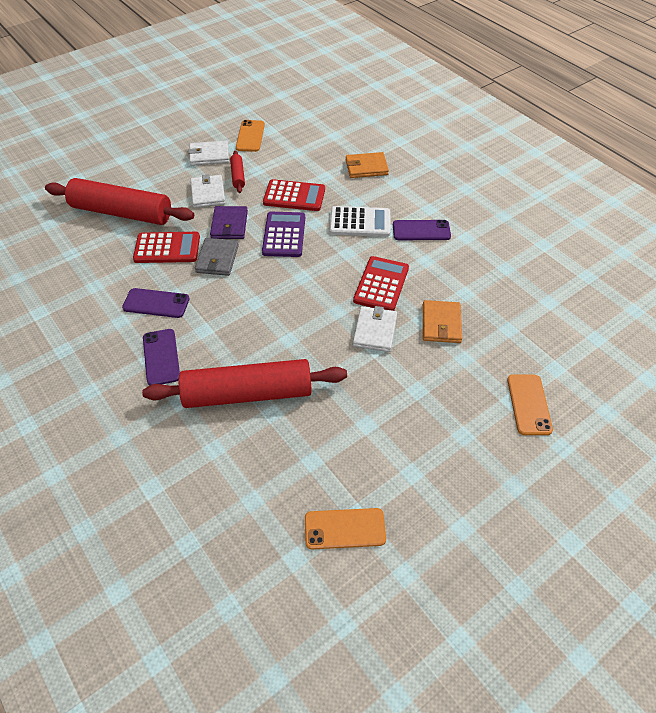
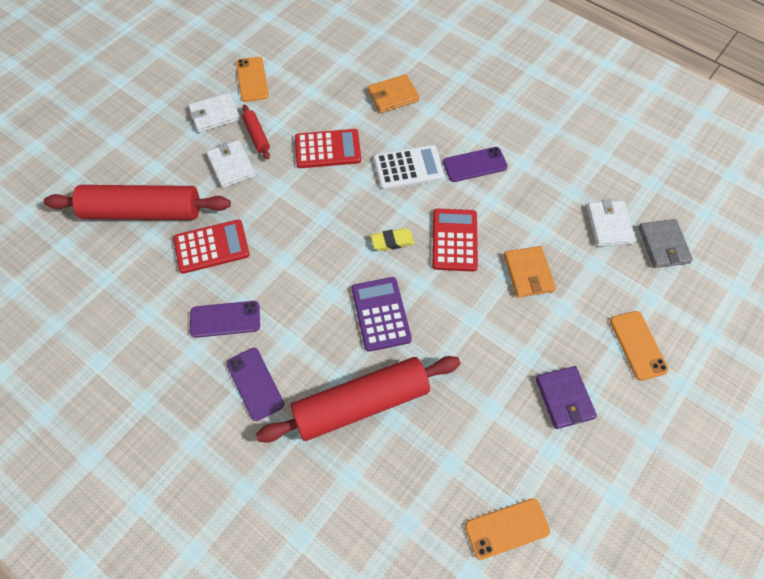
camera: 15 degrees left, 10 degrees up
(217, 259) = (272, 248): grey wallet -> grey wallet (663, 245)
(229, 225) = (269, 201): purple wallet -> purple wallet (564, 398)
(284, 235) = (333, 201): purple calculator -> purple calculator (381, 314)
(324, 274) = (392, 241): none -> yellow eraser
(375, 331) = (465, 297): white wallet -> white wallet (609, 225)

